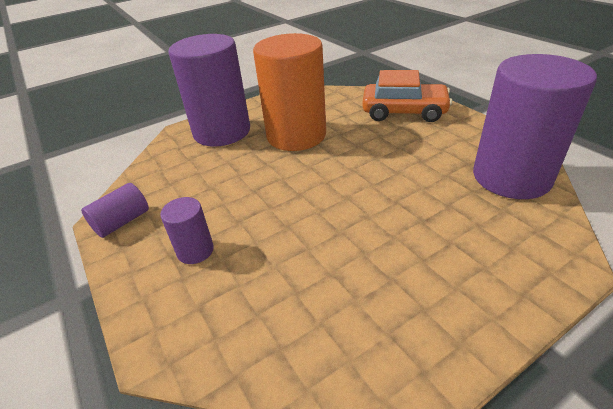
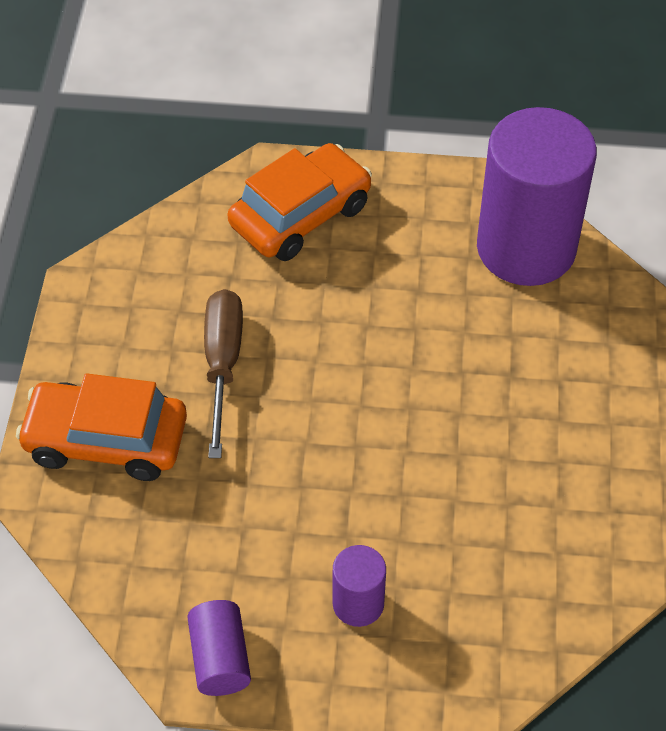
camera: 55 degrees left, 15 degrees up
(222, 132) = (106, 440): purple cylinder -> orange car
(296, 135) = (222, 364): orange cylinder -> brown screwdriver

